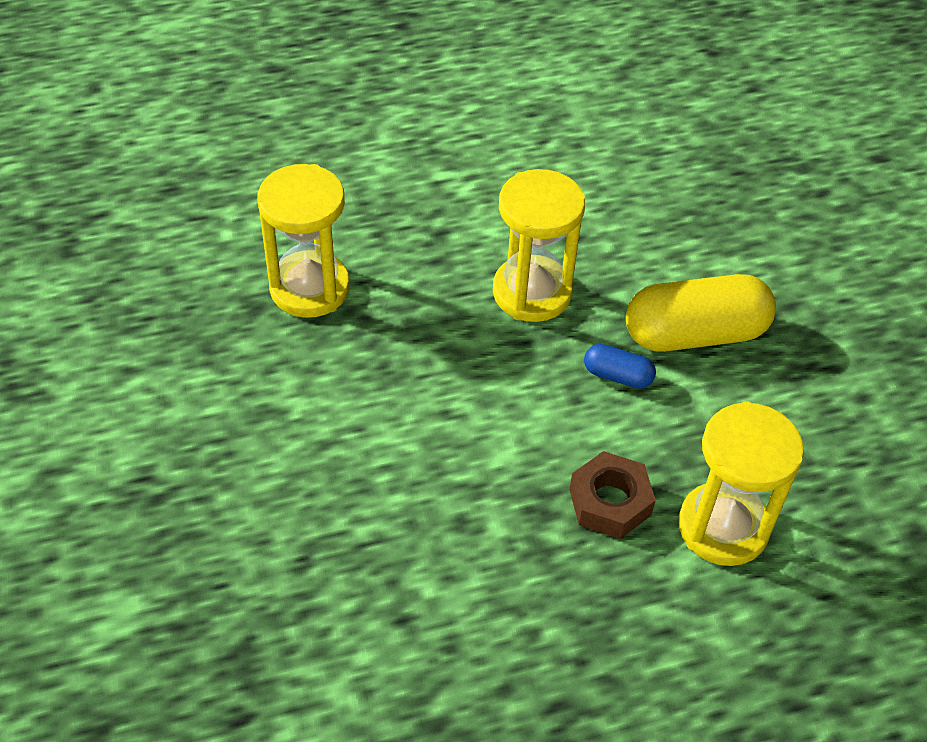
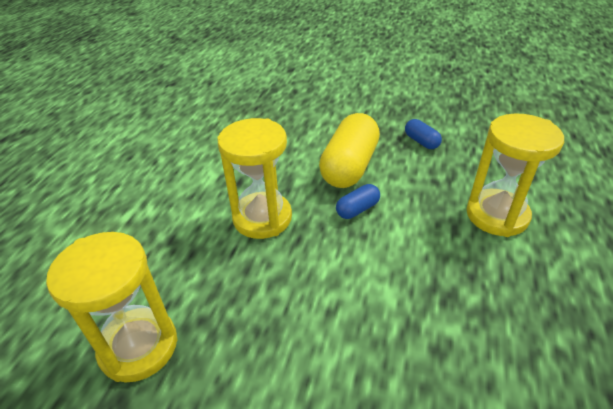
camera: 55 degrees left, 10 degrees down
(610, 502) = (456, 257): brown nut -> none
(823, 394) = (421, 142): none -> blue capsule

